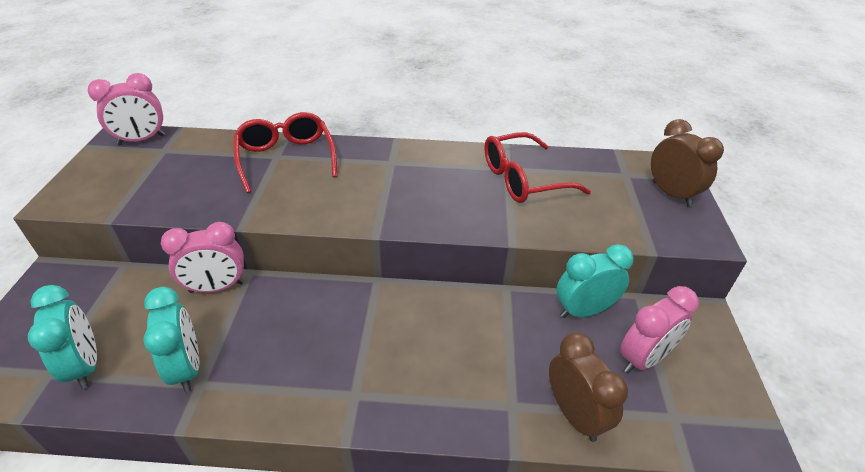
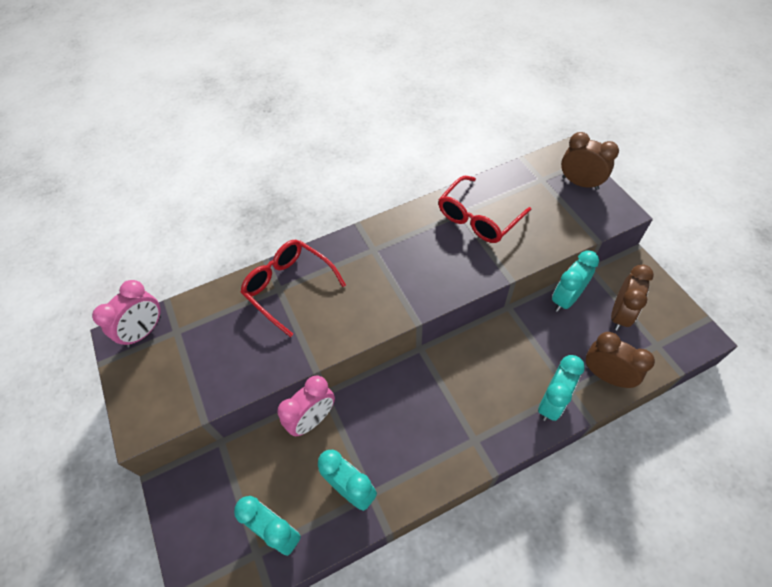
camera: 25 degrees left, 15 degrees up
(479, 406) = (552, 402): none -> turquoise clock
(643, 358) = (620, 315): pink clock -> brown clock

